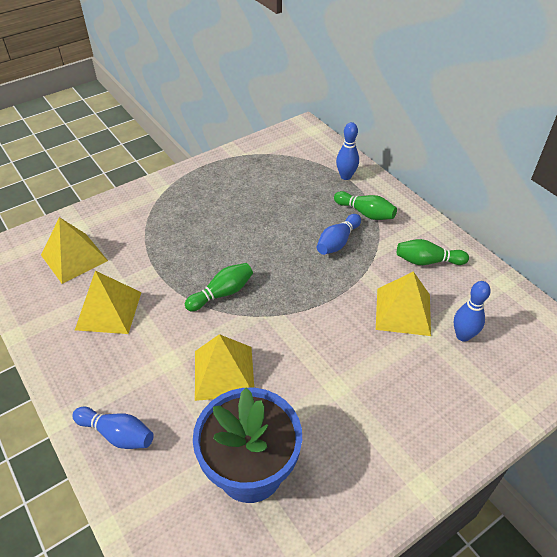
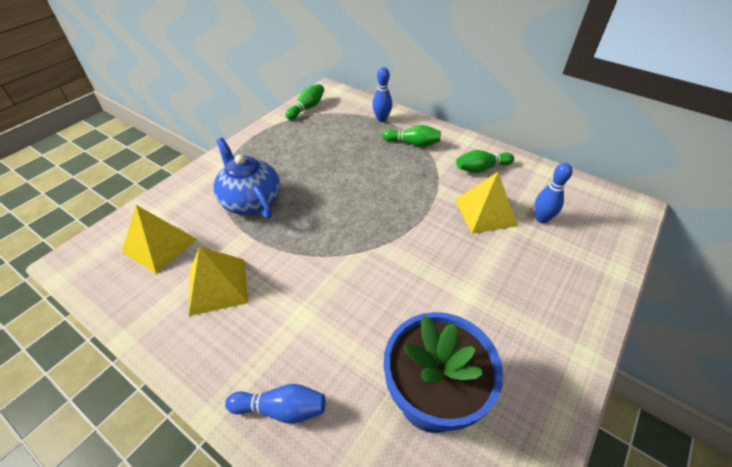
camera: 20 degrees left, 0 degrees up
(171, 235) = (251, 201): none -> blue teapot
(222, 293) = (323, 239): green bowling pin -> green bowling pin (307, 108)
(224, 373) = (360, 311): yellow pyramid -> none
(337, 242) = (402, 171): blue bowling pin -> none

